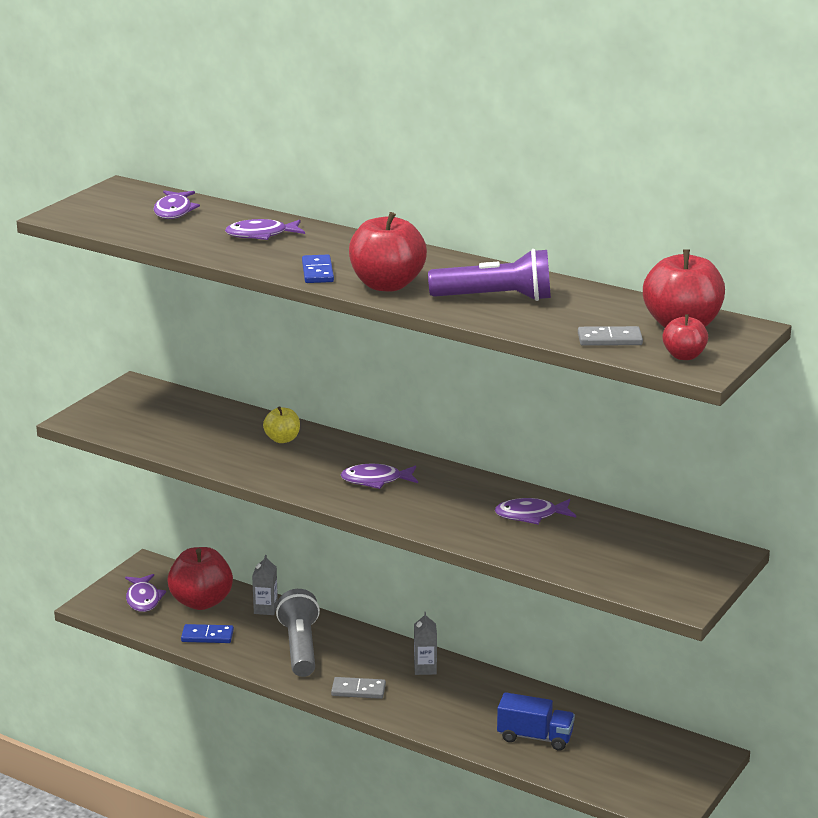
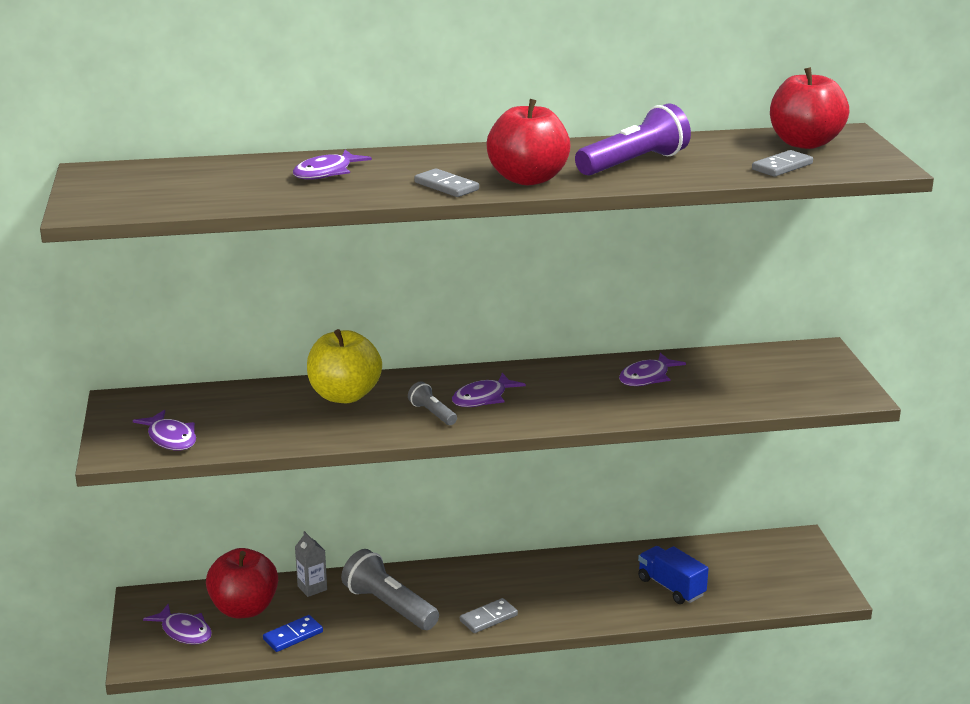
camera: 40 degrees left, 0 degrees up
(174, 211) = (195, 176): purple fish -> purple fish (170, 438)
(282, 439) = (344, 395): yellow apple -> yellow apple, size x1.87
(317, 272) = (446, 186): blue domino -> grey domino
(320, 477) = (432, 413): none -> grey flashlight
(425, 668) = (514, 574): grey carton -> none
(535, 737) = (671, 587): blue truck -> blue truck turned 105 degrees counterclockwise
(684, 356) = (855, 162): red apple -> none

